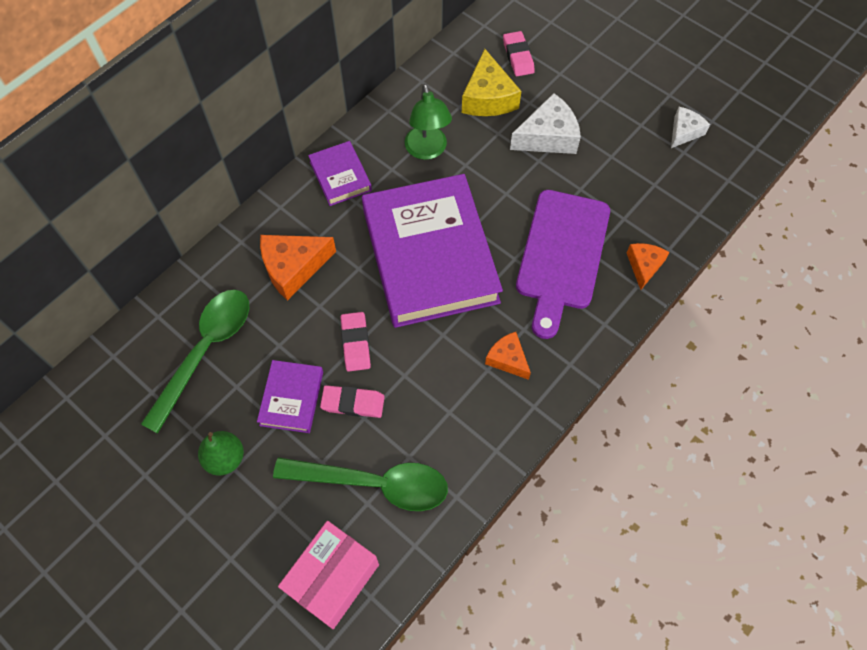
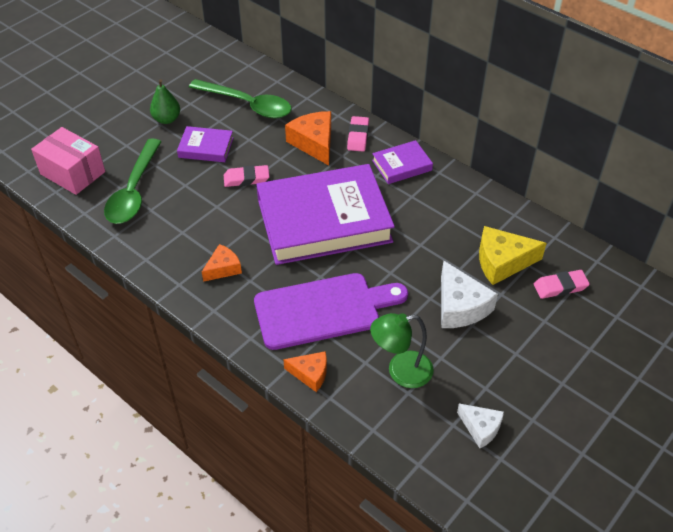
camera: 90 degrees right, 15 degrees down
(353, 403) = (197, 178): pink eraser -> pink eraser (358, 136)
(427, 150) = (434, 219): green lamp -> green lamp (401, 371)
(561, 255) = (323, 310): purple cutting board -> purple cutting board turned 150 degrees clockwise

